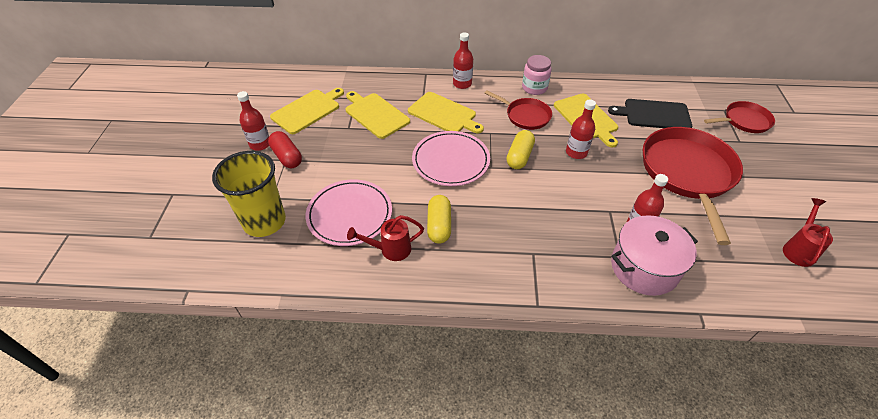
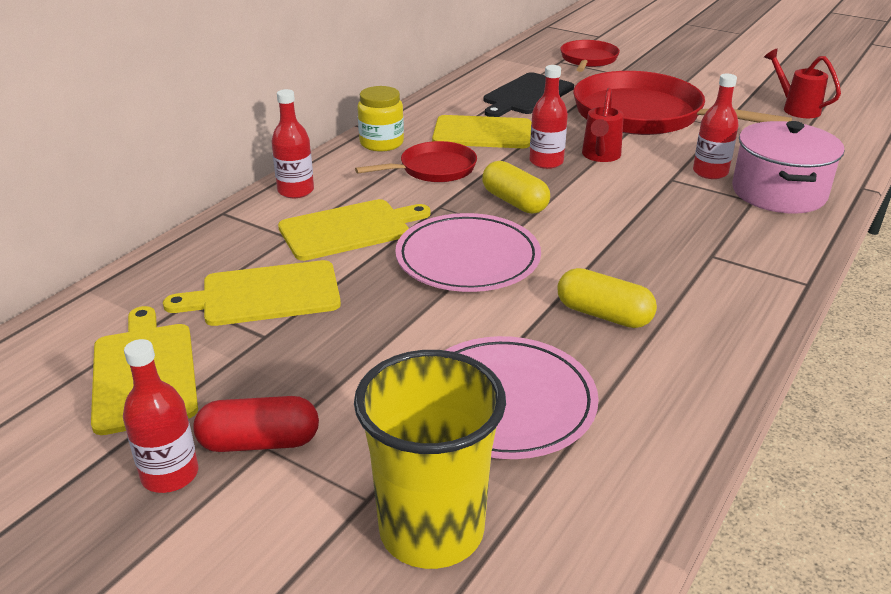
camera: 60 degrees left, 15 degrees down
(390, 250) = (624, 380): red watering can -> red watering can (600, 156)
(534, 88) = (381, 143): pink jar -> yellow jar

